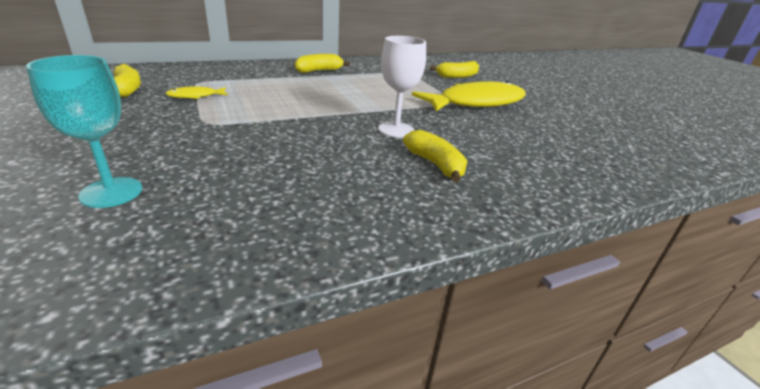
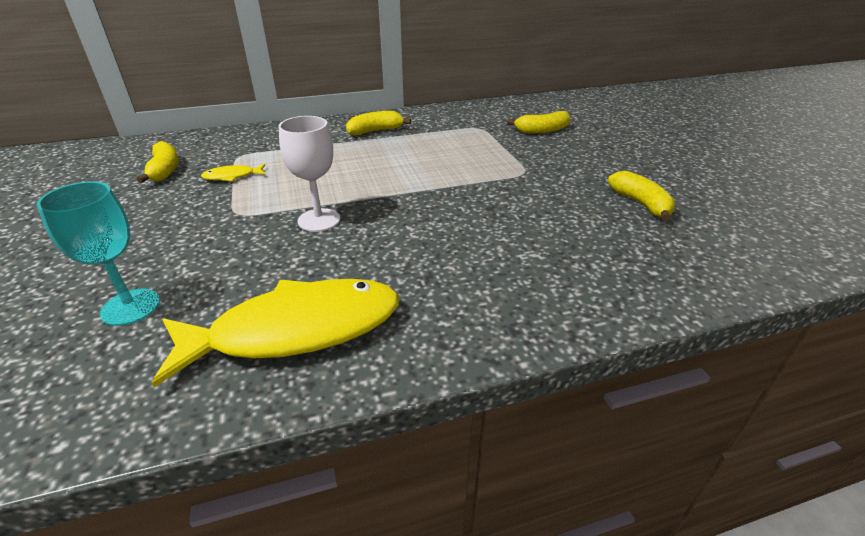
camera: 10 degrees right, 5 degrees up
(396, 130) = (441, 218): white goblet -> white goblet (319, 220)
(435, 164) = (473, 268): yellow banana -> yellow banana (640, 203)
(476, 103) = (552, 173): yellow fish -> yellow fish (295, 330)

